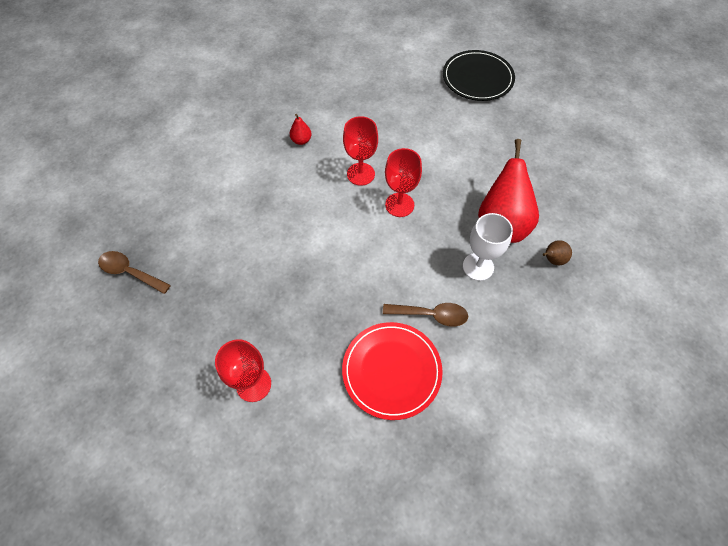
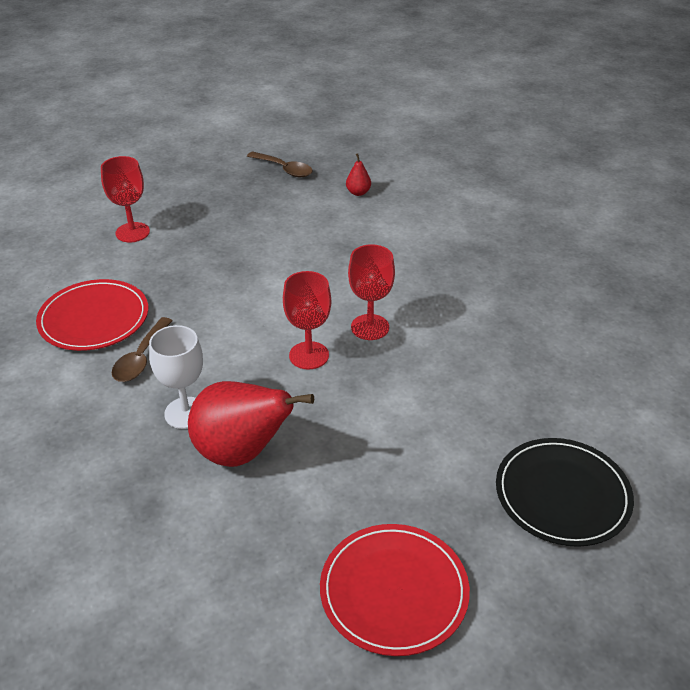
camera: 100 degrees right, 20 degrees down
(130, 272) = (284, 169): brown spoon -> brown spoon turned 90 degrees clockwise
(301, 140) = (438, 282): red pear -> red pear (358, 192)
(552, 260) = (162, 496): brown pear -> none
(566, 139) = (394, 591): none -> red plate

